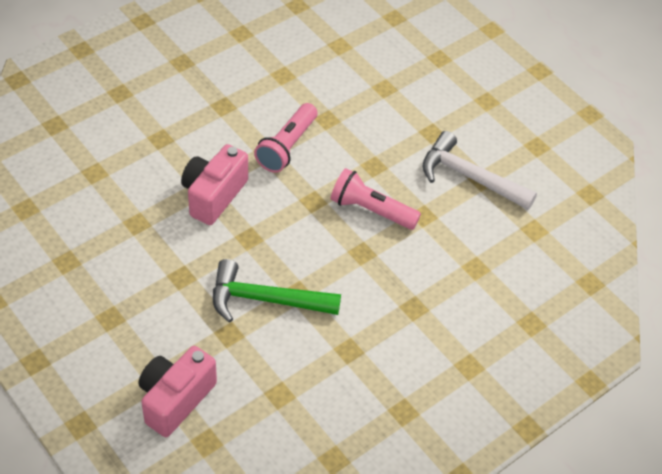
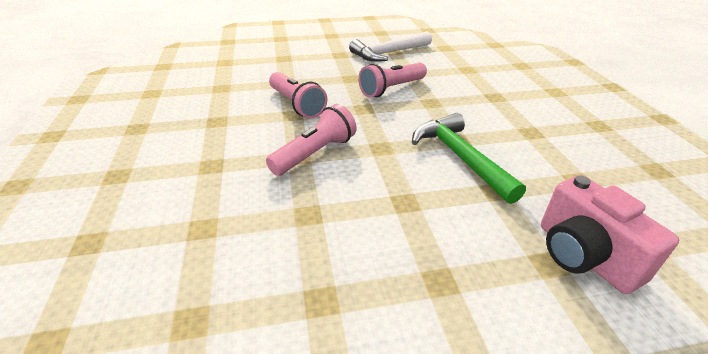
camera: 60 degrees left, 15 degrees down
(213, 195) = (315, 153): pink camera -> pink flashlight
(266, 300) = (460, 157): green hammer -> green hammer turned 120 degrees clockwise

